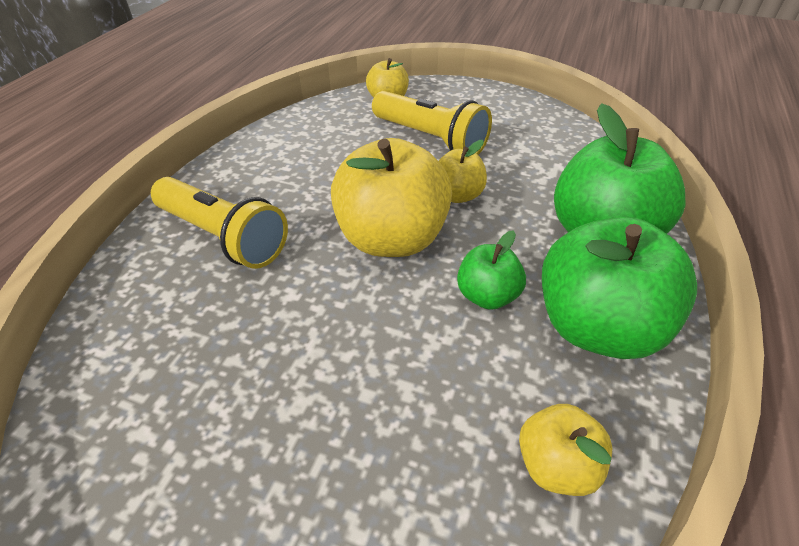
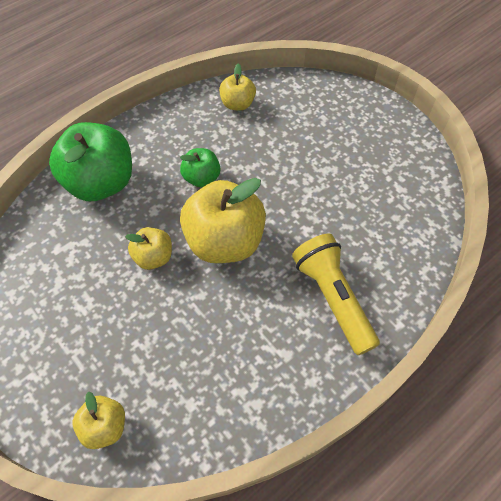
camera: 150 degrees left, 15 degrees up
(431, 139) = (117, 334): yellow flashlight -> none
(596, 326) = (165, 139): green apple -> none

